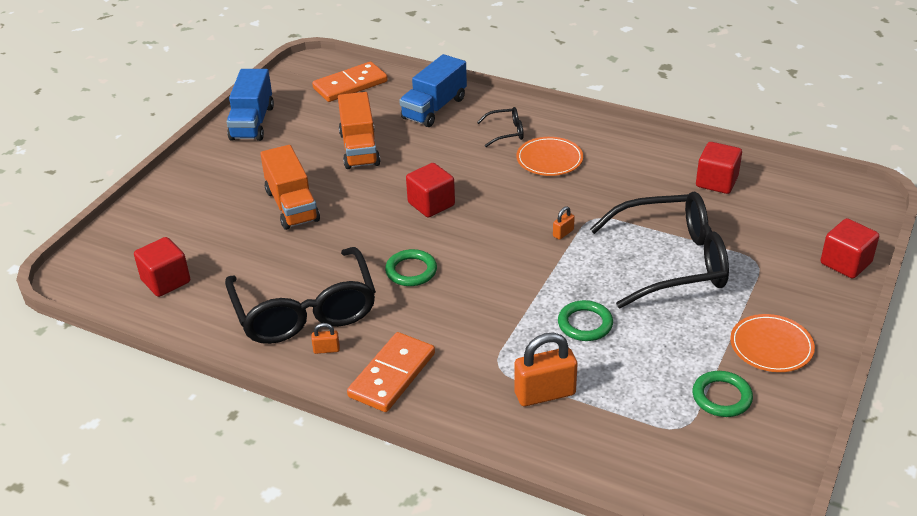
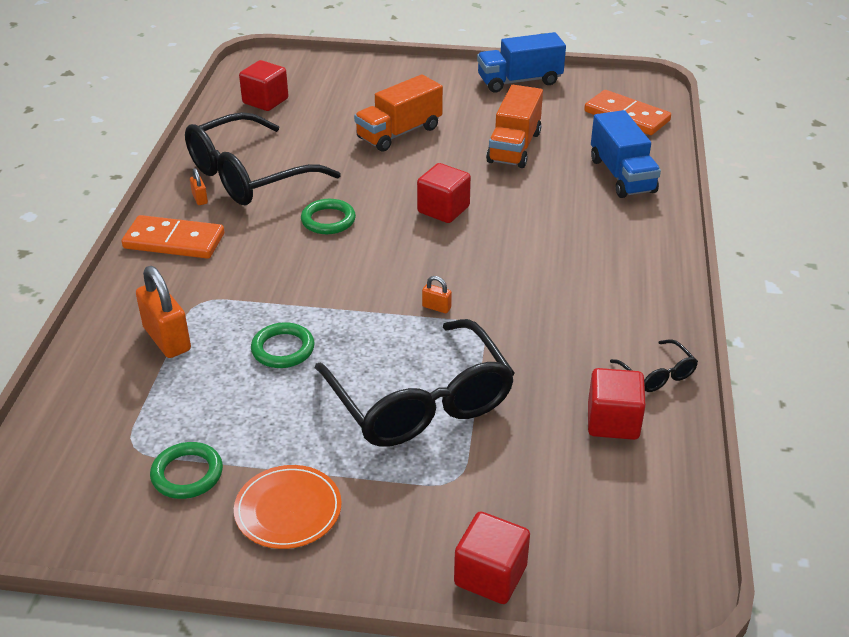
camera: 70 degrees right, 0 degrees up
(359, 149) = (514, 147): orange truck -> orange truck turned 45 degrees counterclockwise
(434, 108) = (622, 175): blue truck -> blue truck turned 120 degrees counterclockwise
(506, 132) = (609, 232): black glasses -> black glasses (657, 374)
(549, 159) = (575, 273): orange plate -> none

